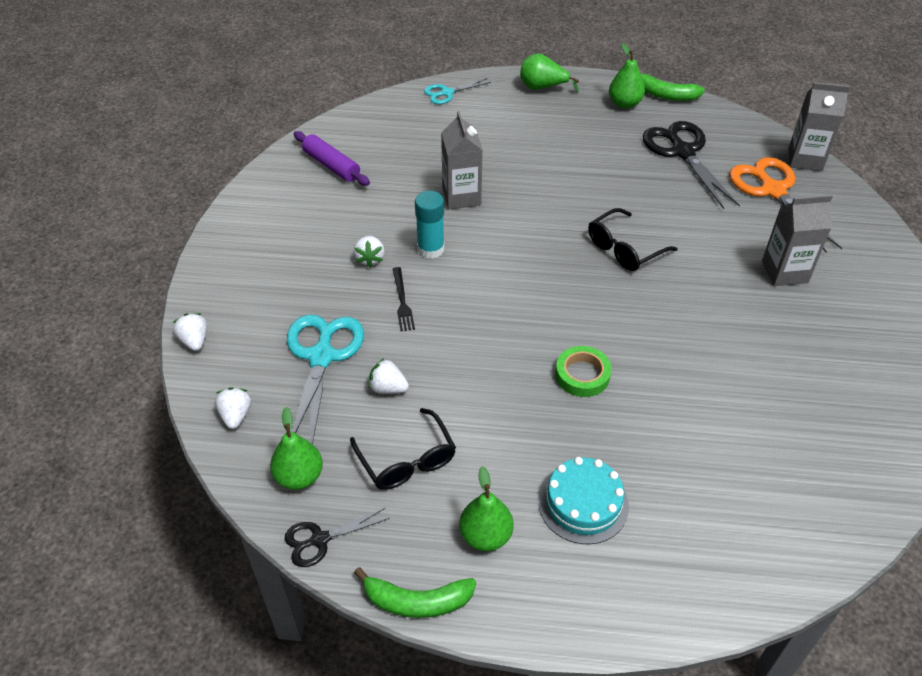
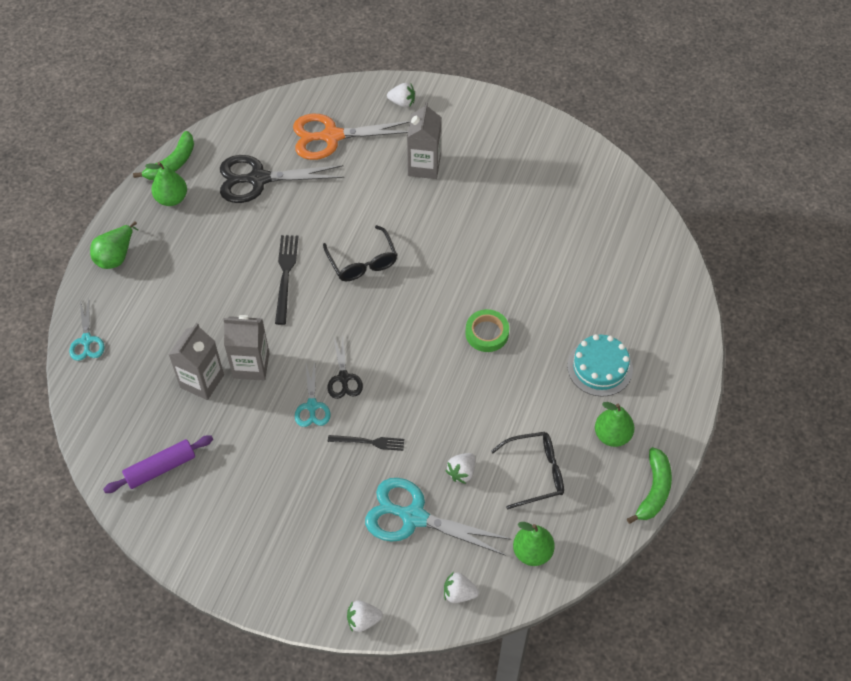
camera: 75 degrees left, 10 degrees up
(320, 539) = (591, 545): black scissors -> black scissors (343, 378)
(370, 259) = (307, 458): white strawberry -> white strawberry (402, 102)
(430, 249) = (312, 406): turquoise glue stick -> turquoise scissors
(577, 196) = (285, 275): none -> black fork
(805, 159) = (302, 99): grey carton -> grey carton (202, 381)

